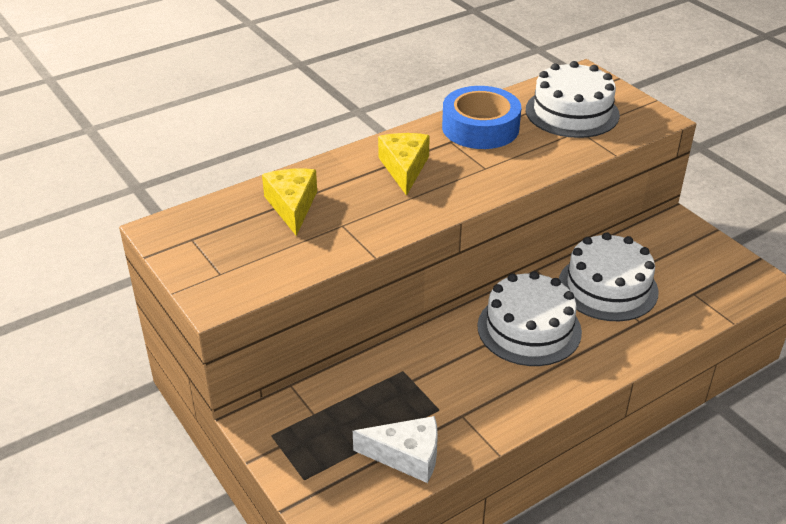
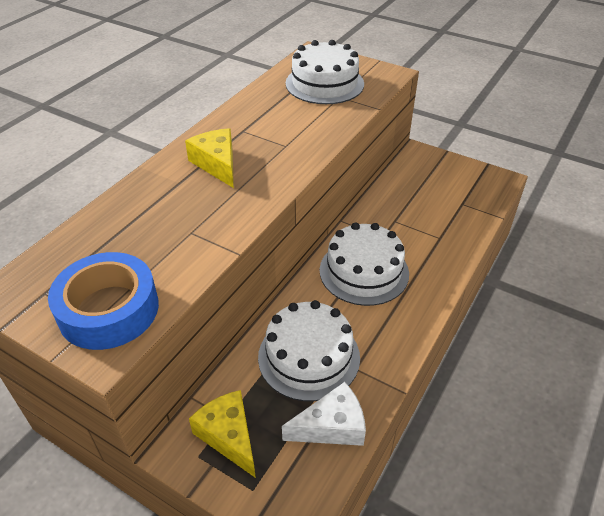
camera: 25 degrees left, 5 degrees up
(292, 206) = (132, 228): yellow cheese -> yellow cheese (229, 436)
(480, 127) = (260, 113): blue tape -> blue tape (108, 309)
(607, 287) = (401, 218): white cake -> white cake (309, 357)

